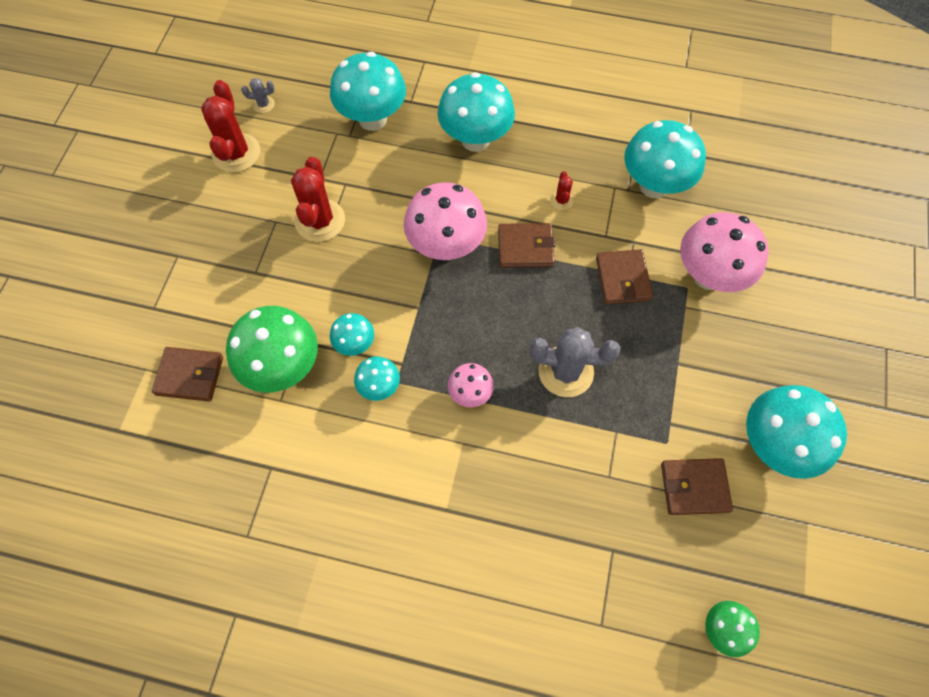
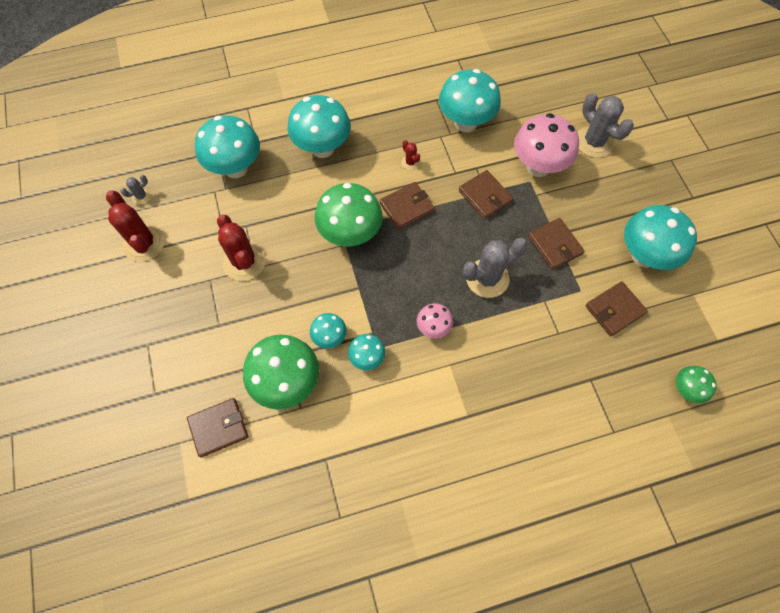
camera: 30 degrees left, 0 degrees up
(446, 246) = (350, 234): pink mushroom -> green mushroom
(669, 375) = (554, 245): none -> brown wallet
(798, 280) = (594, 142): none -> grey cactus

